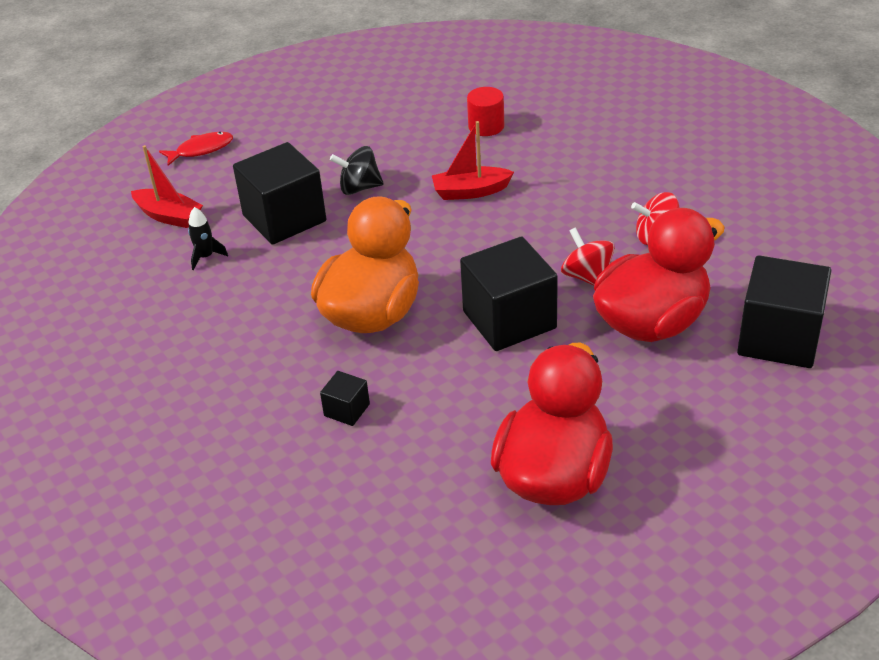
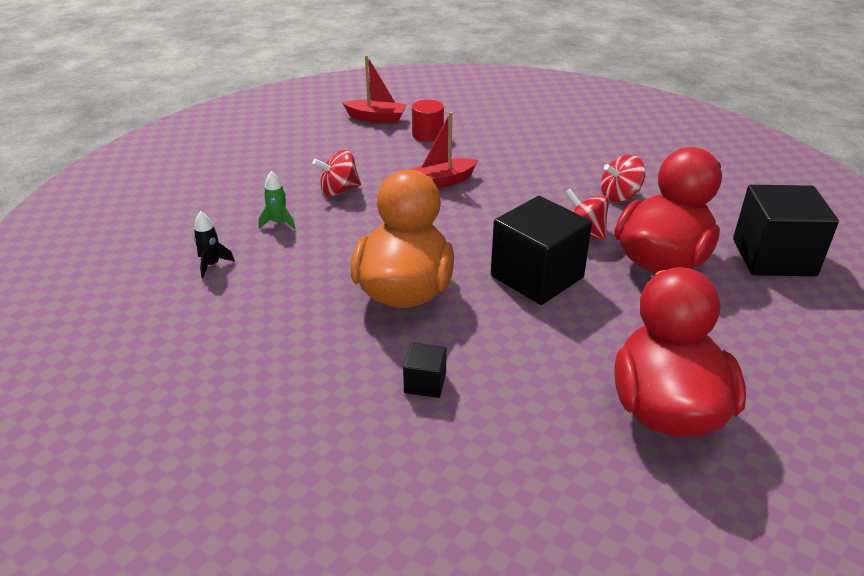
camera: 20 degrees left, 5 degrees down
(169, 216) = (159, 235): red boat -> red boat (376, 118)
(201, 150) = (171, 178): red fish -> none
(284, 218) = (278, 222): black cube -> green rocket
(359, 188) = (339, 190): black spinning top -> red spinning top

